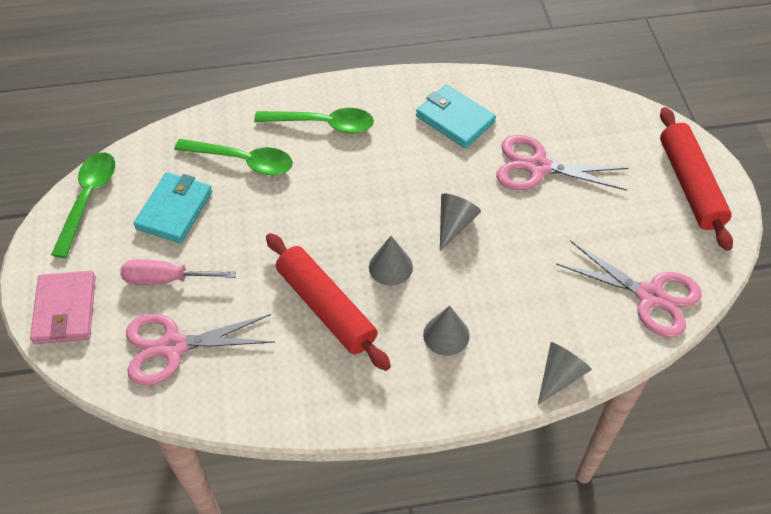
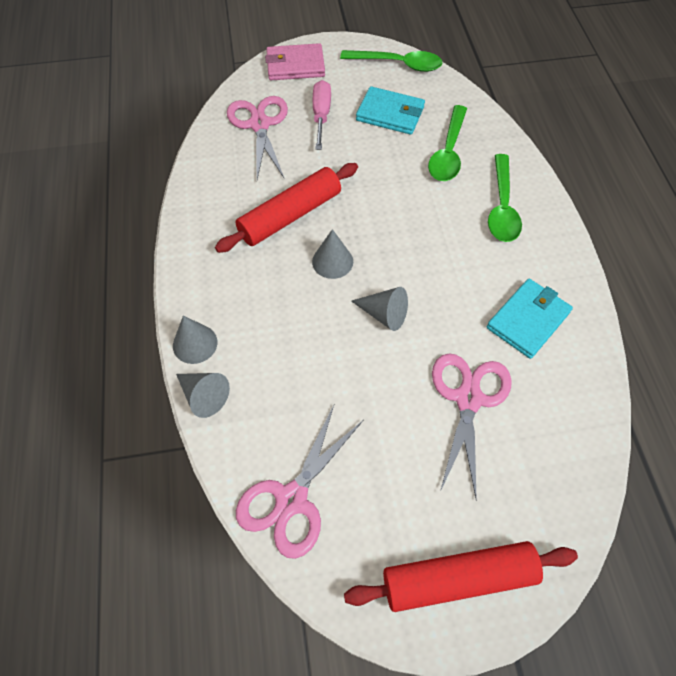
camera: 90 degrees right, 5 degrees up
(446, 335) = (256, 303): grey cone -> grey cone (195, 344)

